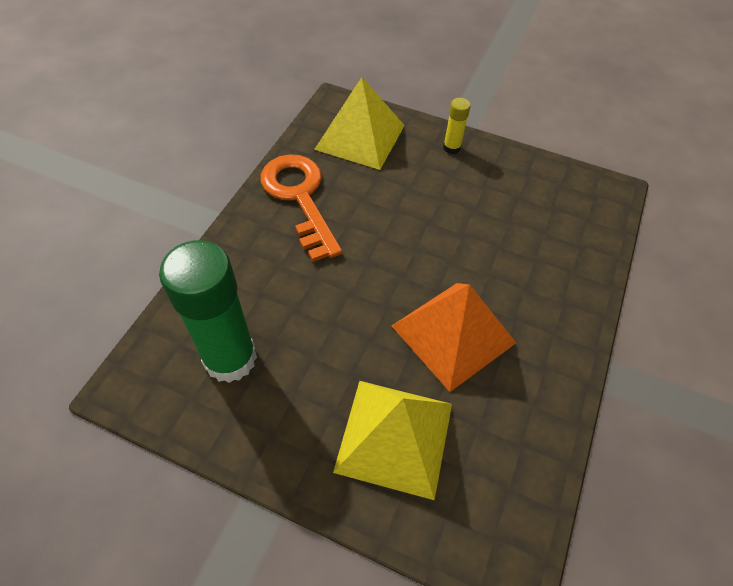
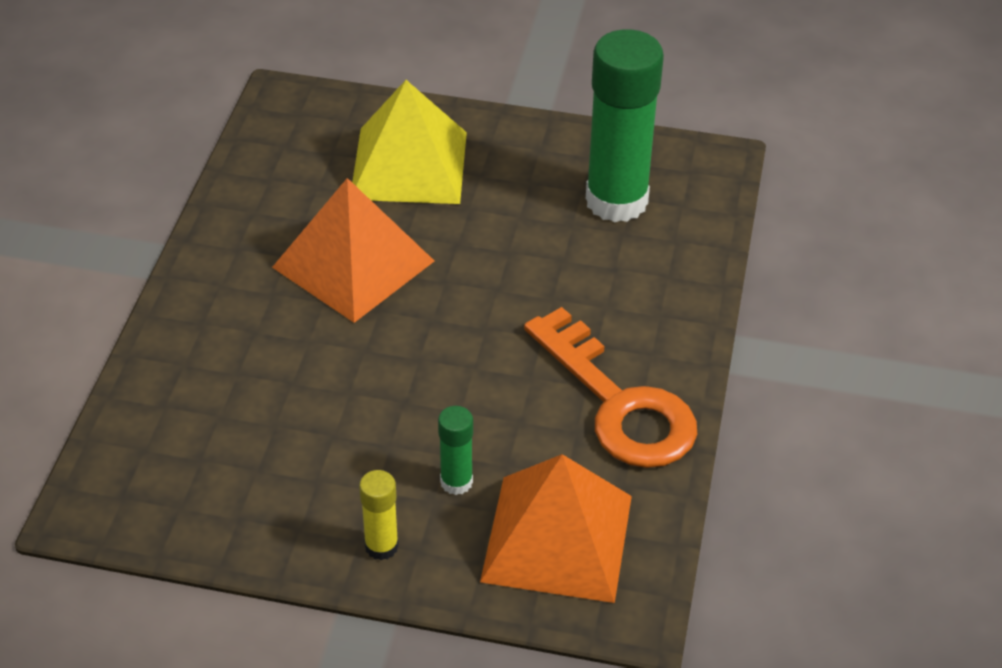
camera: 170 degrees right, 10 degrees down
(360, 137) = (557, 538): yellow pyramid -> orange pyramid
(406, 171) = (456, 482): none -> green glue stick

